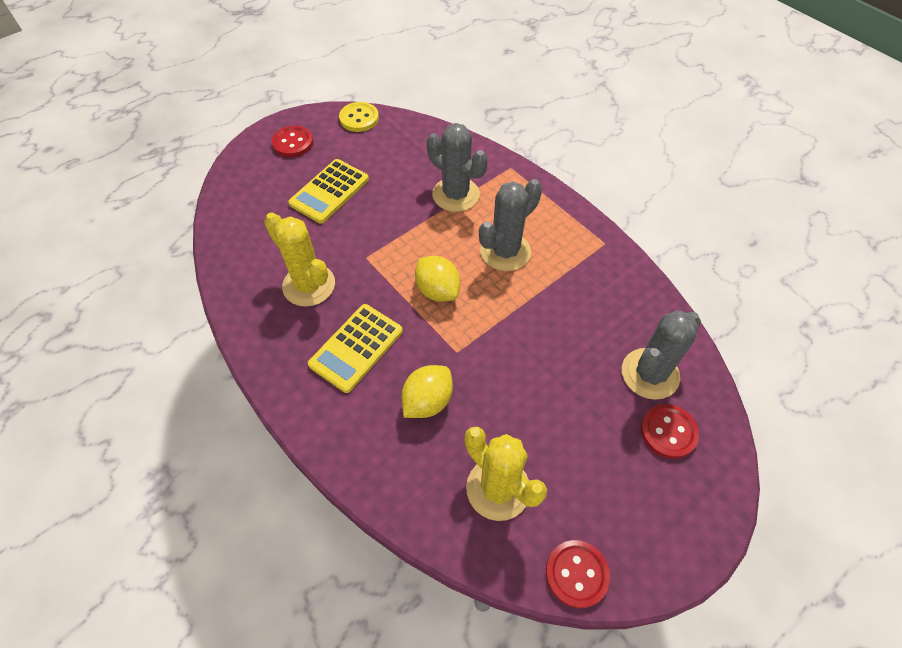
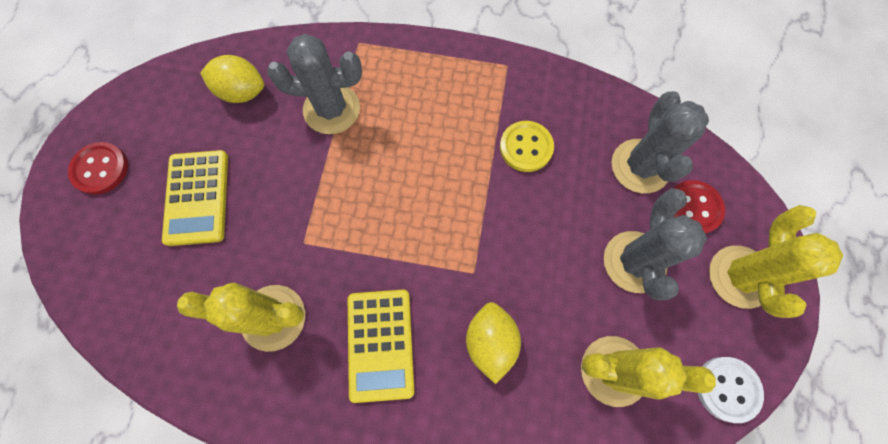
camera: 40 degrees left, 15 degrees up
(359, 118) = (150, 89): yellow button -> yellow button (526, 147)
(437, 290) = (403, 225): yellow lemon -> yellow lemon (242, 92)
(505, 251) = (429, 137): grey cactus -> grey cactus (634, 262)
(576, 574) = (727, 389): red button -> white button
(664, 507) = (740, 276): none -> yellow cactus

